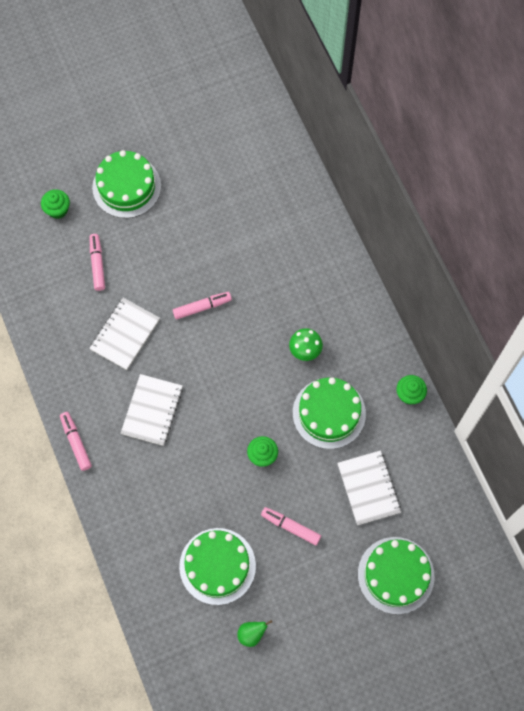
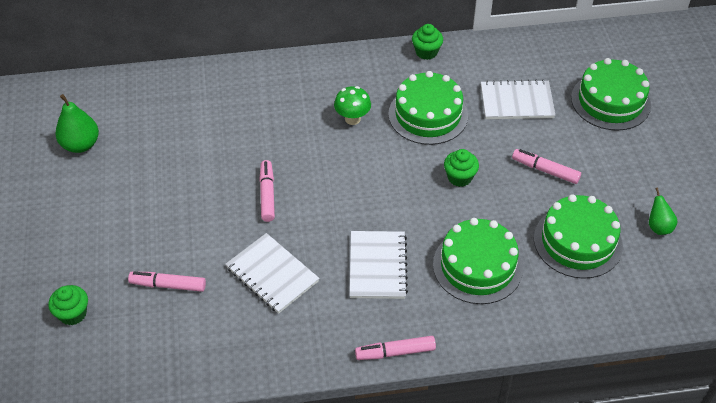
camera: 75 degrees left, 20 degrees down
(126, 187) = (80, 236): green cake -> green cake (477, 266)
(152, 410) = (377, 266): white notebook -> white notebook turned 60 degrees clockwise
(215, 151) = (81, 145): none -> green pear
(290, 527) = (545, 170): pink marker -> pink marker turned 75 degrees clockwise

